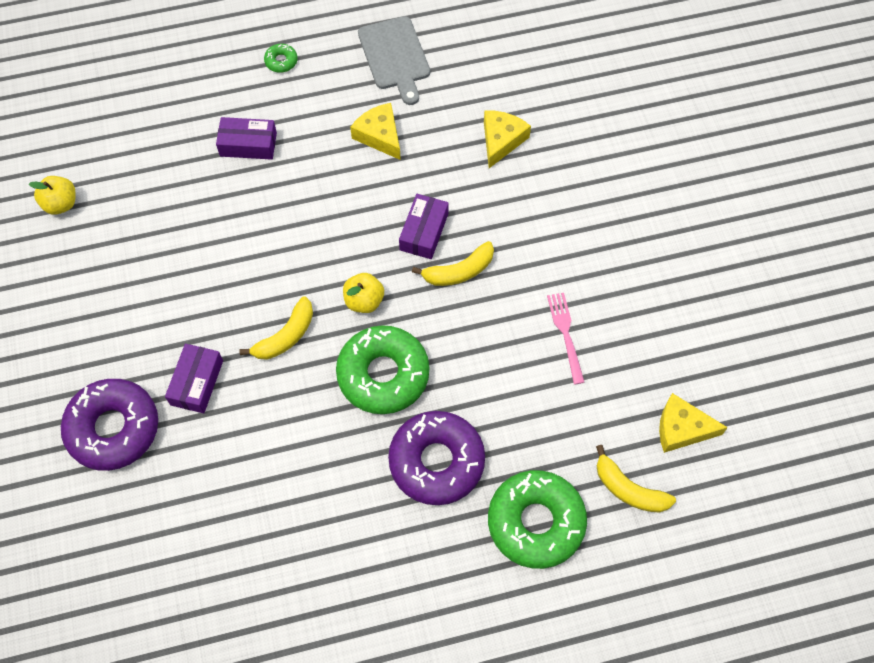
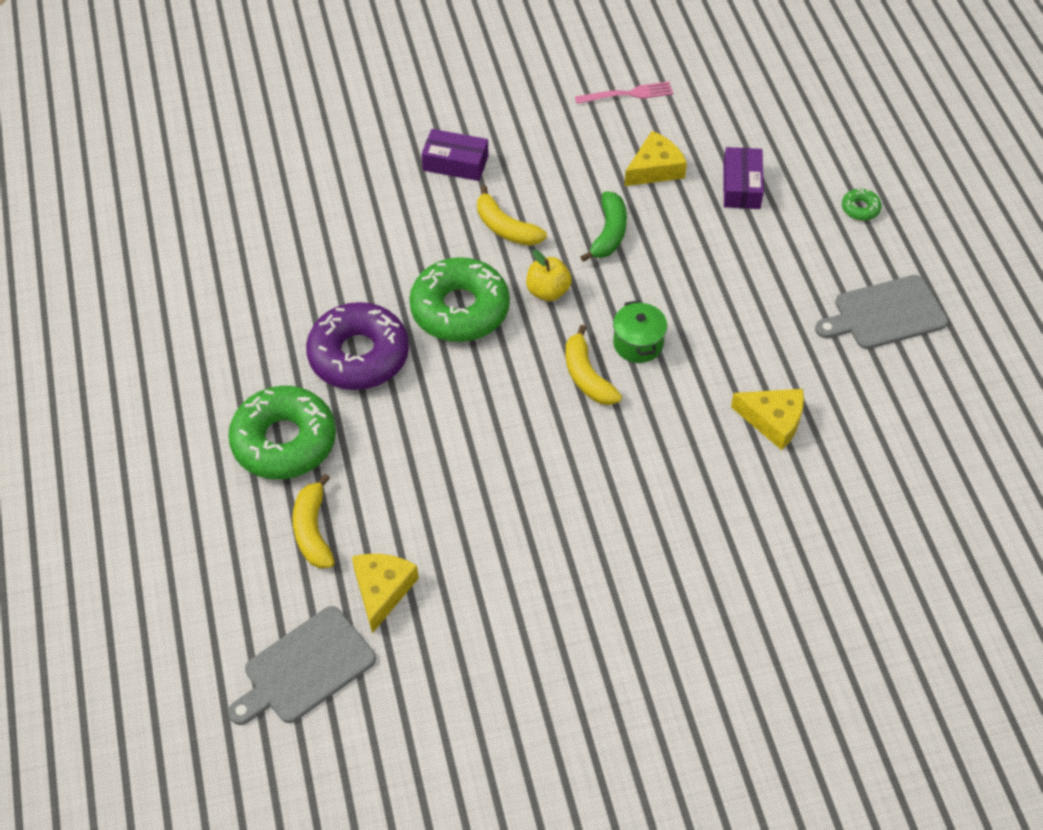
camera: 90 degrees right, 10 degrees down
(61, 204) = (654, 49): yellow apple -> none
(113, 428) = (410, 108): purple donut -> none
(297, 250) = (609, 233): none -> green banana
(379, 135) = (766, 301): yellow cheese -> yellow cheese (655, 168)
(424, 232) = (638, 343): purple box -> green pot
(565, 334) = (506, 478): pink fork -> pink fork (628, 94)
(628, 489) = (313, 531): yellow banana -> yellow banana turned 45 degrees counterclockwise
(760, 486) = (305, 668): none -> grey cutting board

